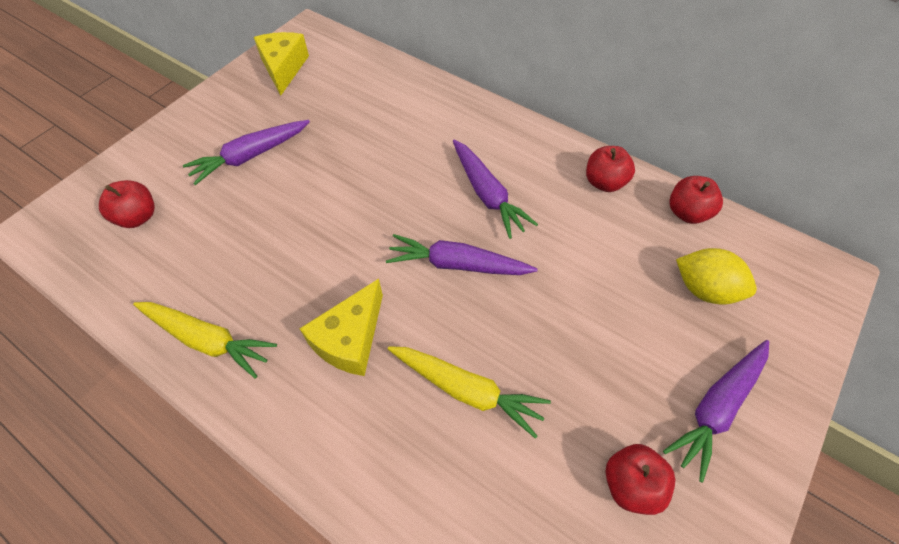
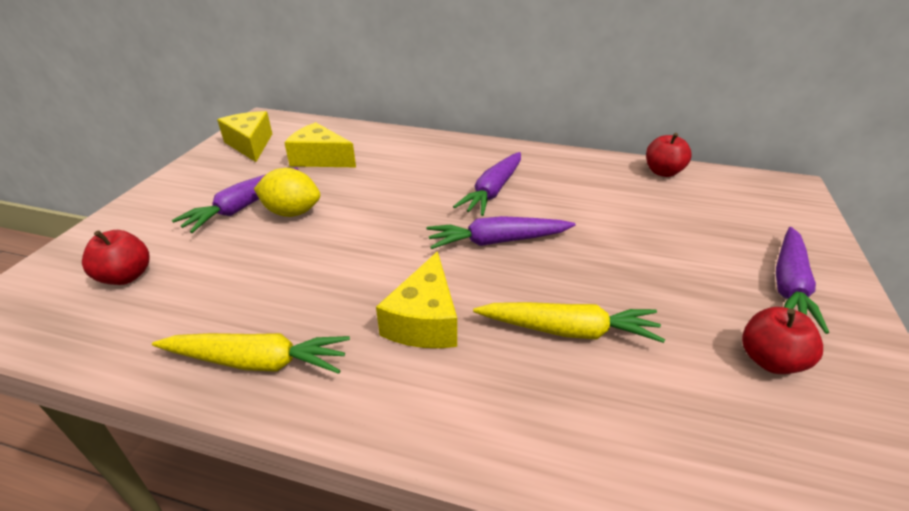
camera: 20 degrees left, 20 degrees down
(340, 105) = (320, 159): none -> yellow cheese
(487, 194) = (493, 191): purple carrot -> purple carrot turned 75 degrees clockwise
(604, 182) = (585, 166): red apple -> none
(705, 289) = (714, 213): yellow lemon -> yellow lemon (292, 212)

